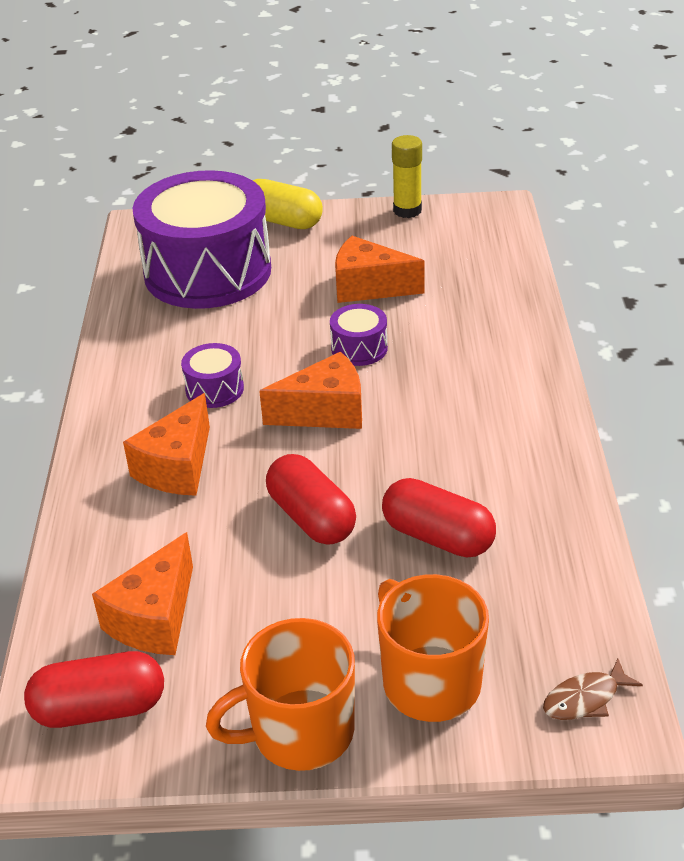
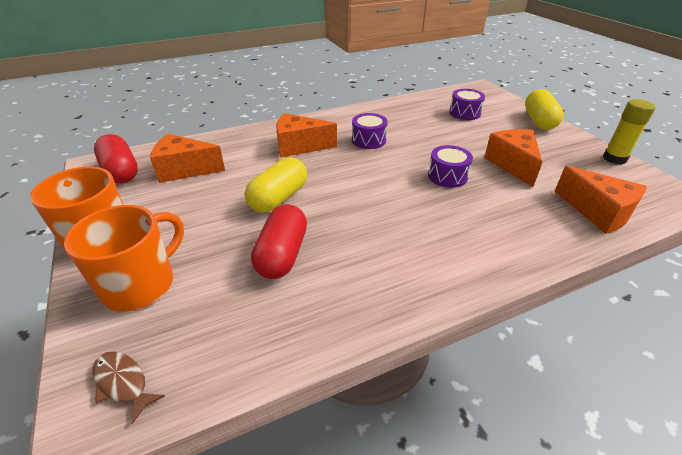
camera: 65 degrees right, 0 degrees up
(208, 272) = (464, 113): purple drum -> purple drum, size x0.41
(311, 518) = (278, 198): red capsule -> yellow capsule
(325, 412) = (376, 179): orange cheese -> orange cheese (598, 212)

